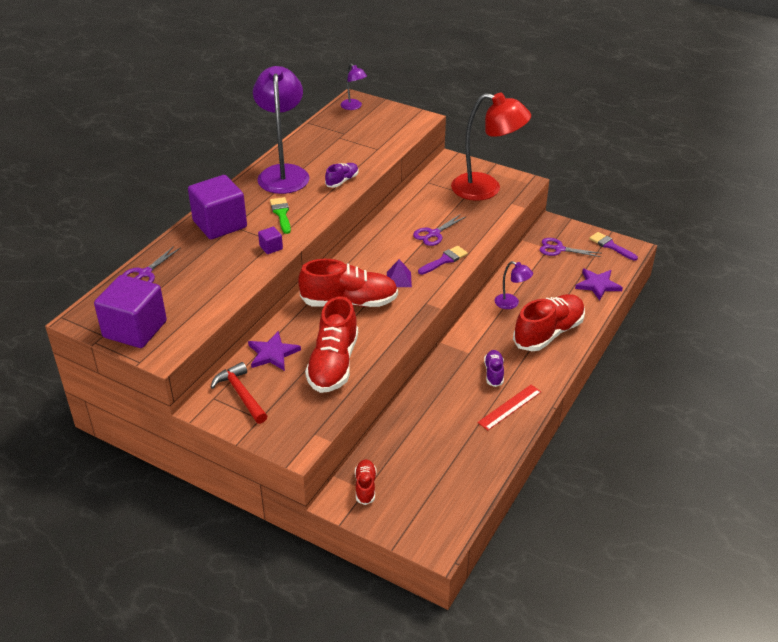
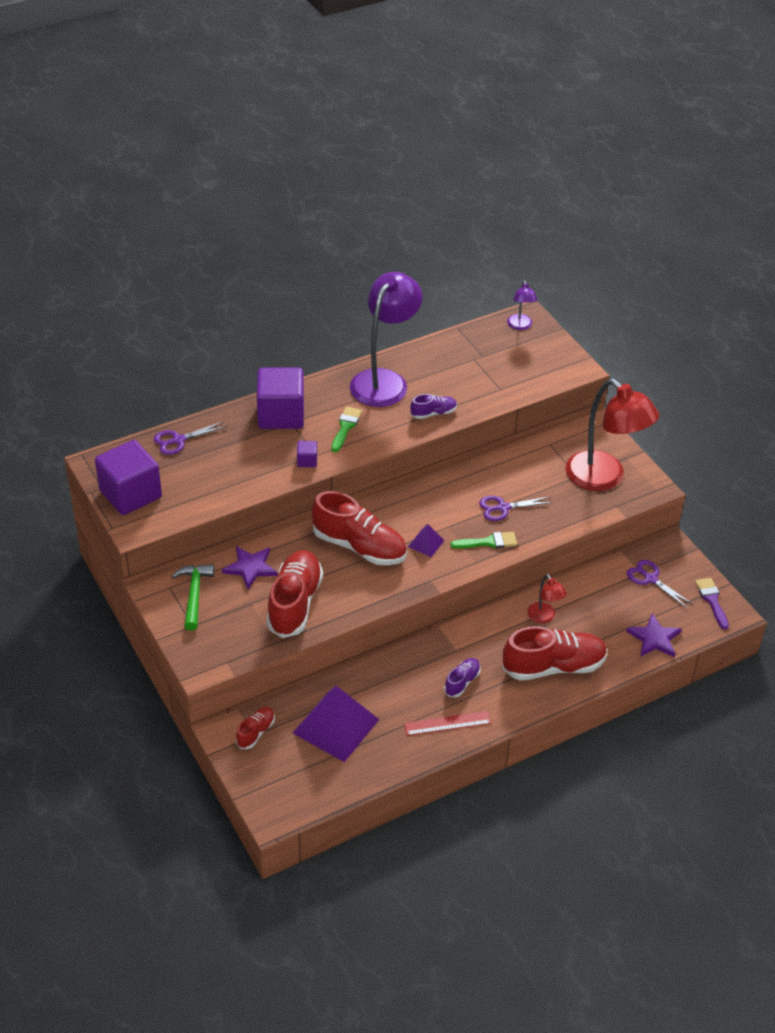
camera: 30 degrees right, 5 degrees up
(241, 394) = (194, 594): red hammer -> green hammer
(333, 364) = (295, 603): red shoe -> red shoe turned 150 degrees clockwise
(426, 450) = (336, 726): none -> purple pyramid
(444, 260) = (488, 542): purple brush -> green brush
(511, 303) = (544, 617): purple lamp -> red lamp

